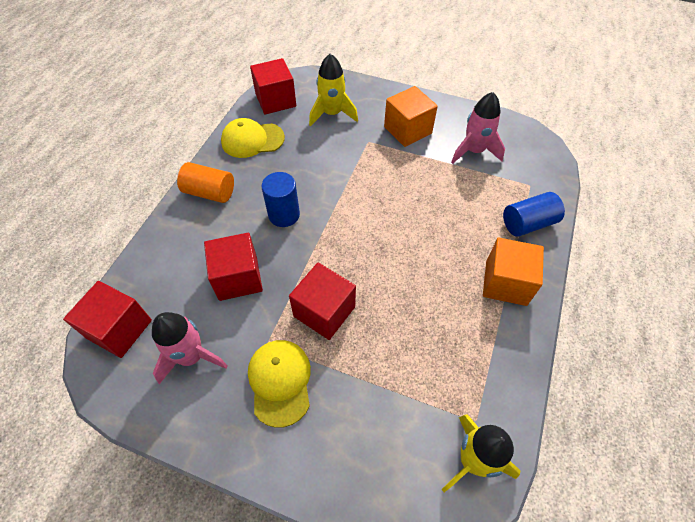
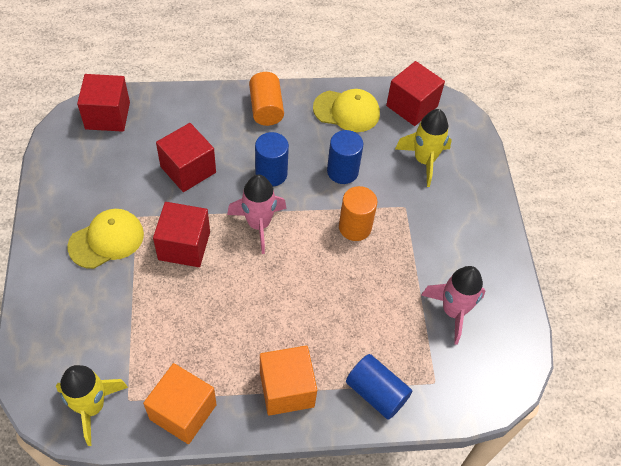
camera: 60 degrees right, 0 degrees up
(191, 357) = (104, 172): pink rocket -> pink rocket (259, 224)
(252, 140) = (347, 111): yellow cap -> yellow cap turned 135 degrees clockwise
(312, 166) = (342, 171): none -> blue cylinder
(371, 179) = (355, 227): none -> orange cylinder
(407, 130) = (444, 237): orange cube -> orange cube (183, 412)

